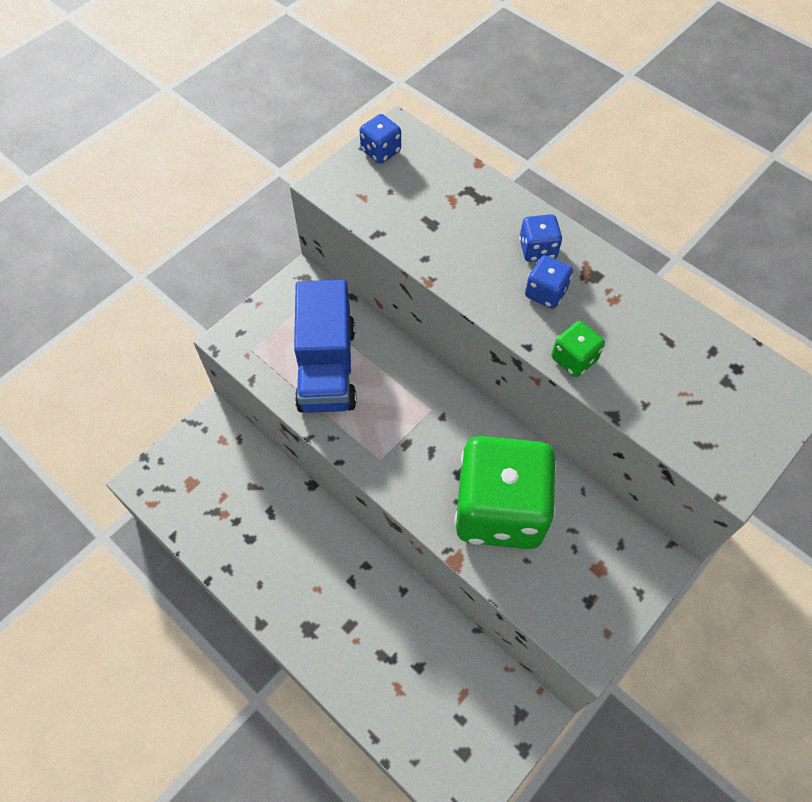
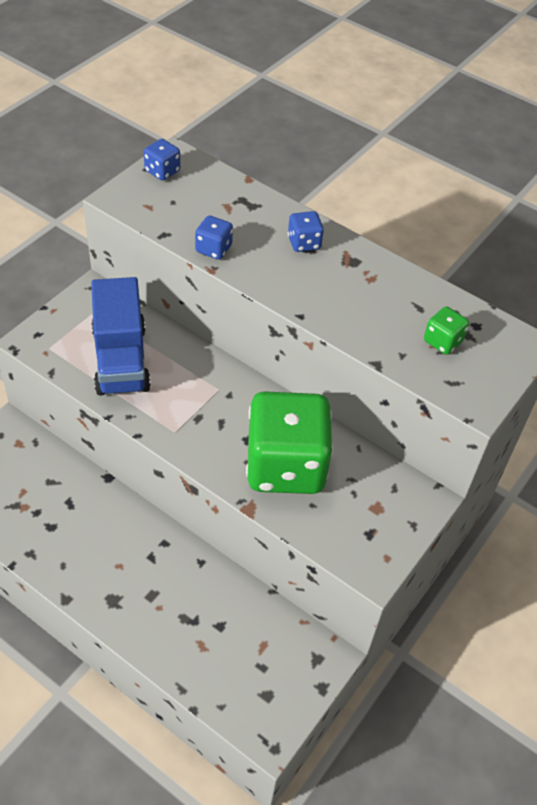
camera: 10 degrees left, 10 degrees down
(545, 293) = (313, 275): blue dice -> blue dice (213, 249)
(574, 359) = (340, 323): green dice -> green dice (442, 341)

